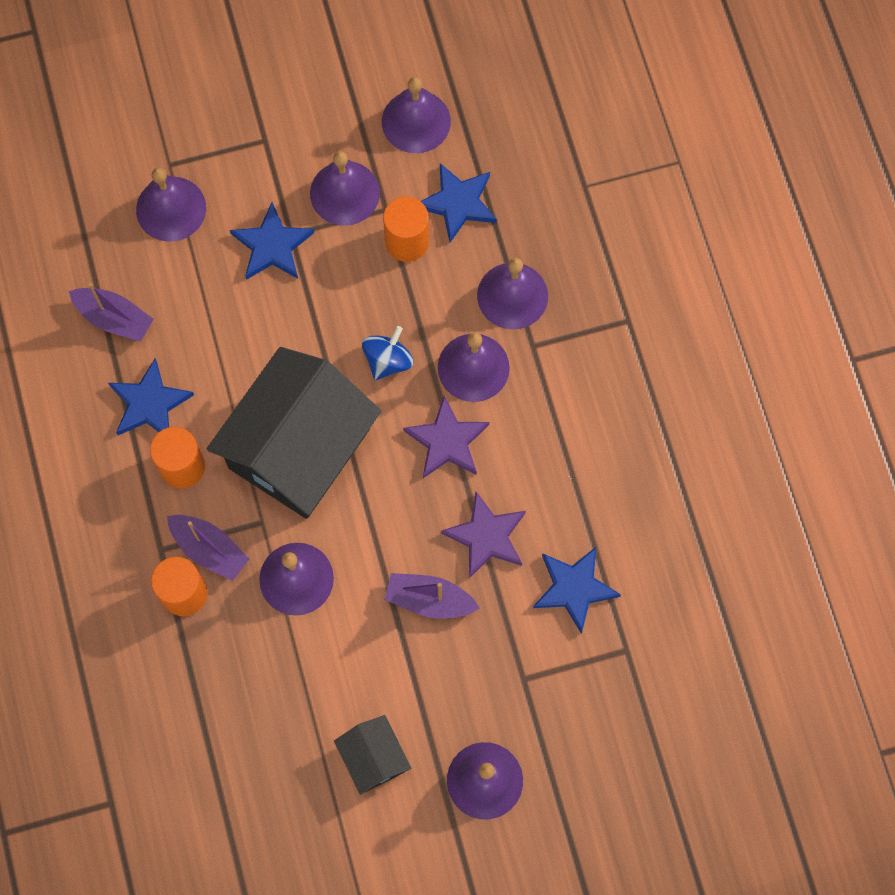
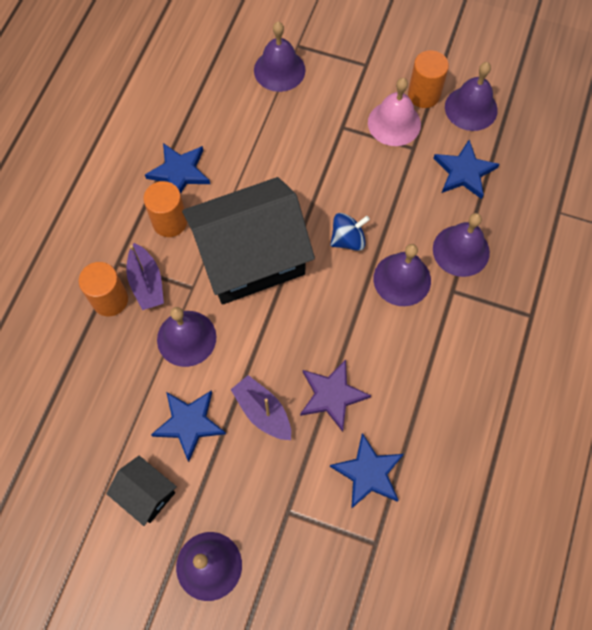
camera: 35 degrees right, 5 degrees down
(114, 318) = (197, 111): purple boat -> none
(272, 246) = (325, 127): blue star -> blue star (189, 423)
(344, 193) = (394, 123): purple bell -> pink bell
(373, 758) = (146, 494): black house -> black house turned 60 degrees counterclockwise
(407, 241) = (413, 175): orange cylinder -> orange cylinder (424, 95)
(447, 441) = (350, 315): purple star -> none

